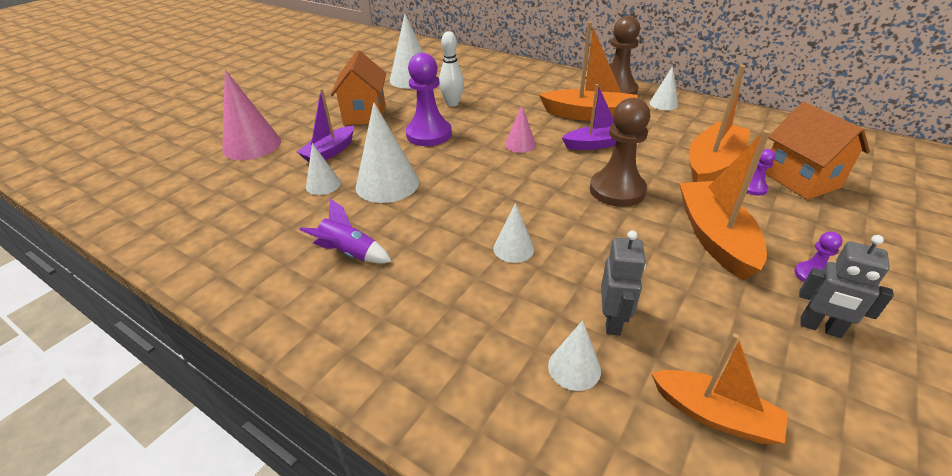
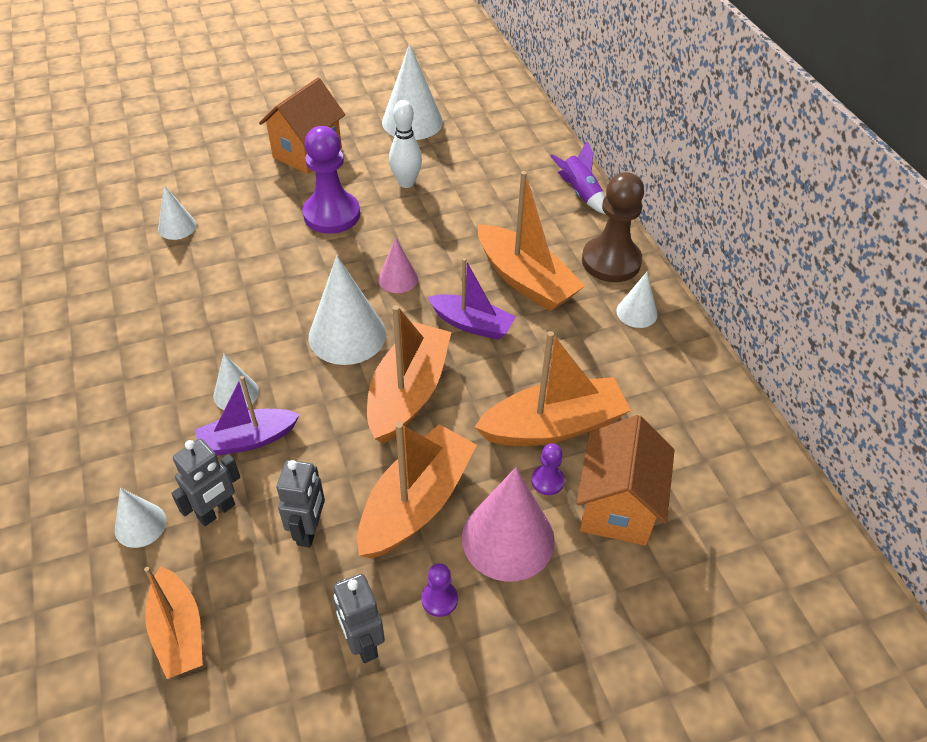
camera: 35 degrees right, 10 degrees up
(252, 145) = (174, 143): pink cone -> pink cone (508, 538)
(330, 152) = (224, 188): purple boat -> purple boat (248, 440)
(349, 253) = (117, 315): purple rocket -> purple rocket (580, 193)
(387, 184) = (225, 257): white cone -> white cone (347, 335)
(617, 190) = (408, 392): brown pawn -> orange boat
(685, 291) = (309, 530): none -> grey robot

